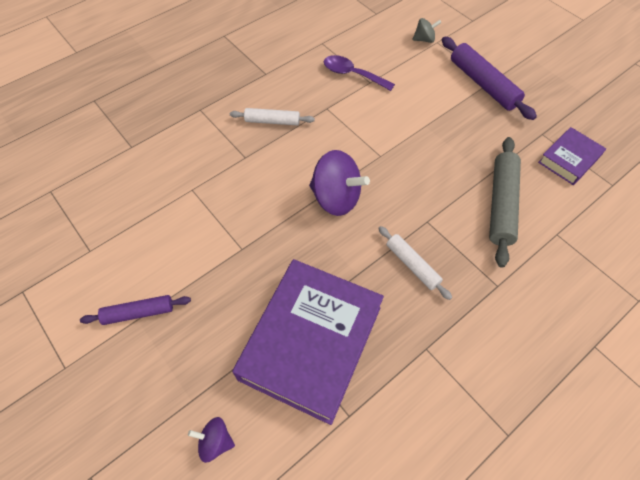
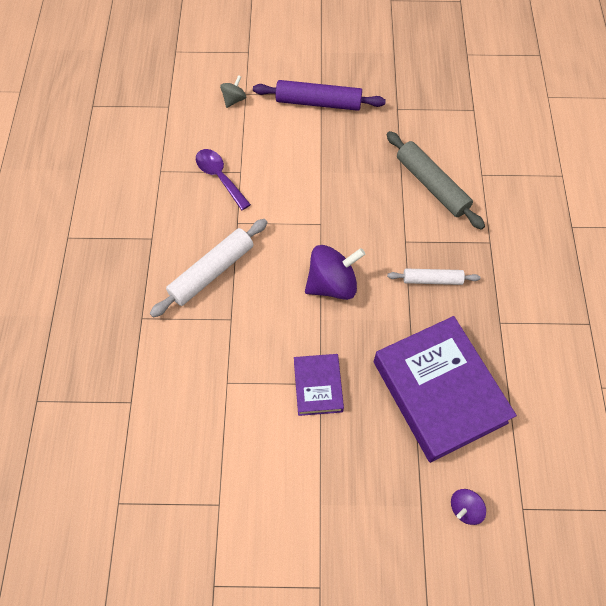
camera: 50 degrees left, 5 degrees up
(138, 313) = (315, 499): purple rolling pin -> none
(272, 121) = (212, 272): white rolling pin -> white rolling pin, size x1.64
(352, 74) = (220, 177): purple spoon -> purple spoon turned 75 degrees clockwise
(569, 159) = (432, 114): purple book -> purple book (318, 386)

